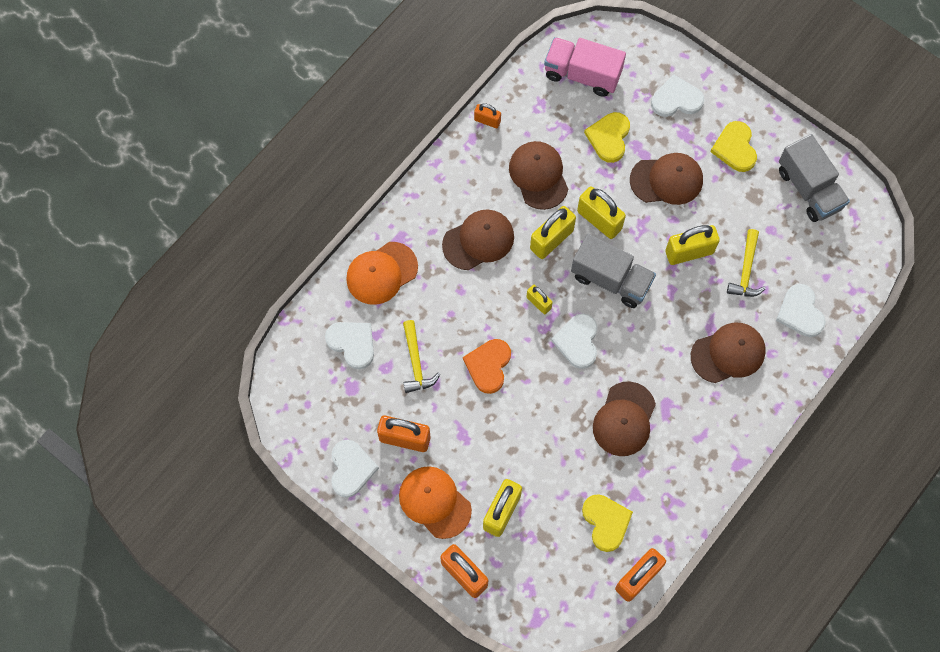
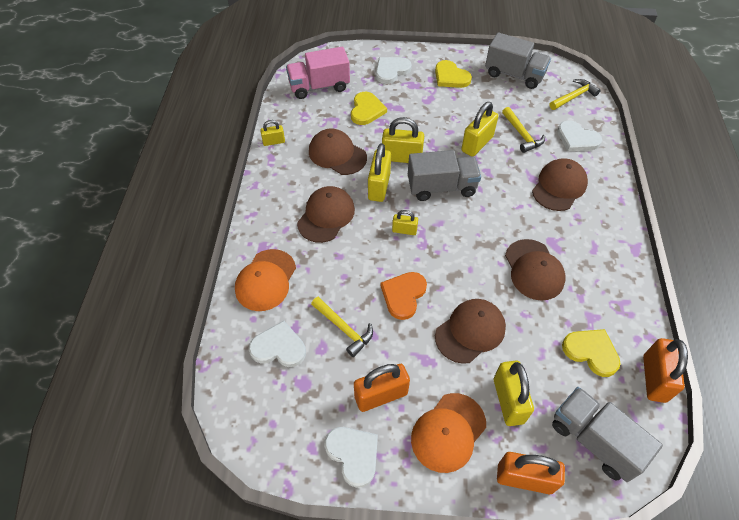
camera: 35 degrees left, 15 degrees down
(435, 502) = (448, 432): orange cap -> orange cap turned 60 degrees counterclockwise
(487, 121) = (274, 142): orange padlock -> yellow padlock
(488, 366) = (403, 295): orange heart -> orange heart turned 45 degrees clockwise
(542, 586) = (594, 440): none -> grey truck
(577, 341) = (454, 239): white heart -> none
(609, 137) = (366, 110): yellow heart -> yellow heart turned 150 degrees counterclockwise
(666, 180) = (425, 113): brown cap -> brown cap (470, 331)
(849, 259) = (574, 96): none -> yellow hammer

